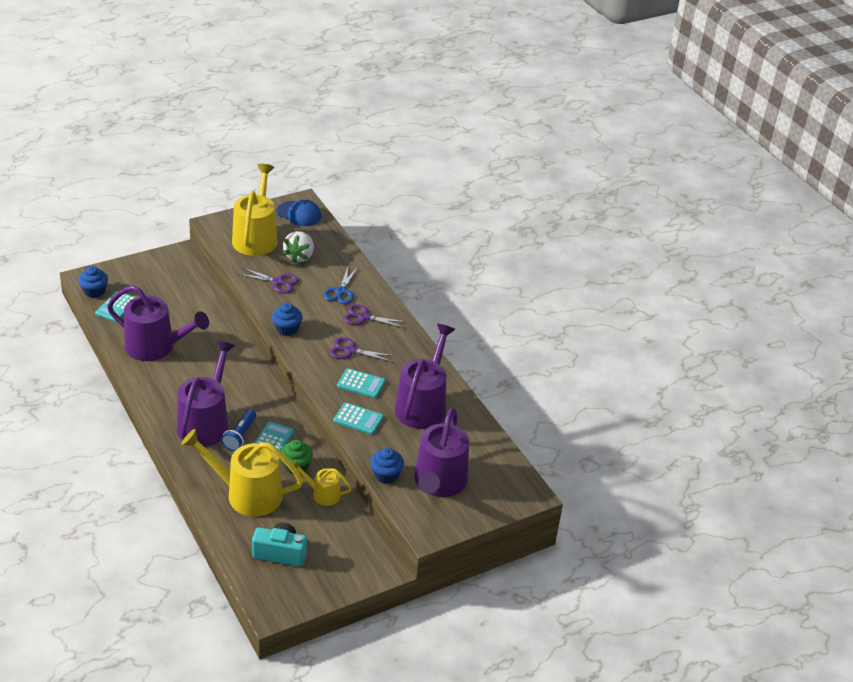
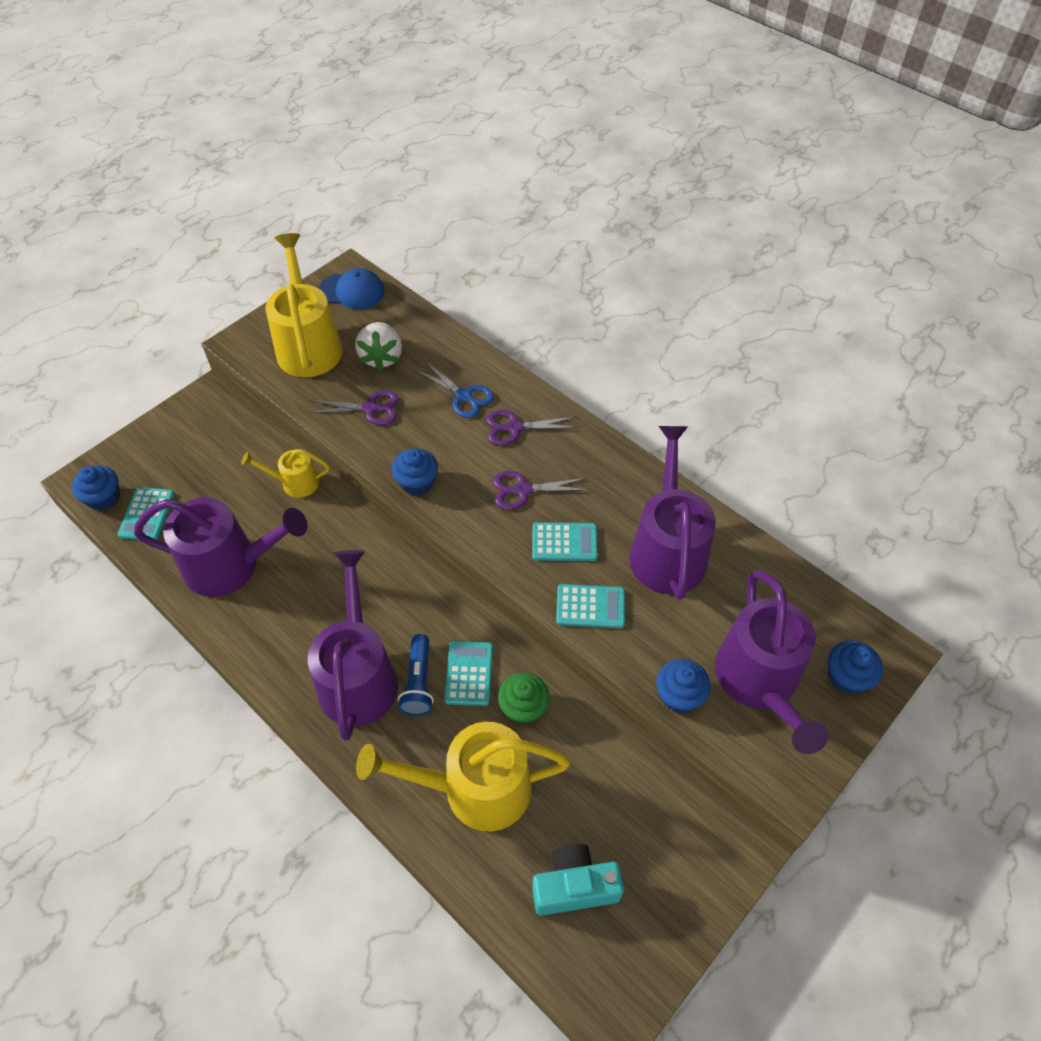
camera: 15 degrees left, 15 degrees up
(322, 494) = (584, 745): yellow watering can -> yellow watering can (295, 483)
(341, 292) = (464, 396): blue scissors -> blue scissors turned 45 degrees counterclockwise
(493, 496) = (846, 677): none -> blue cupcake

